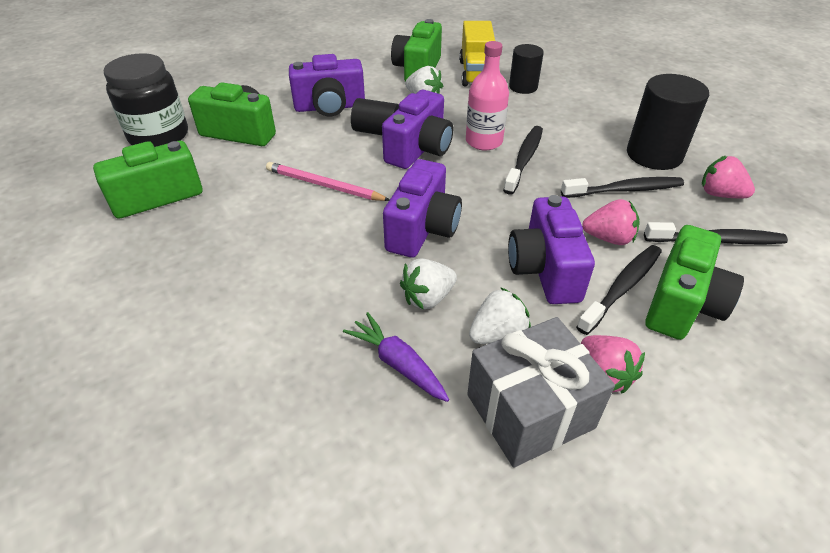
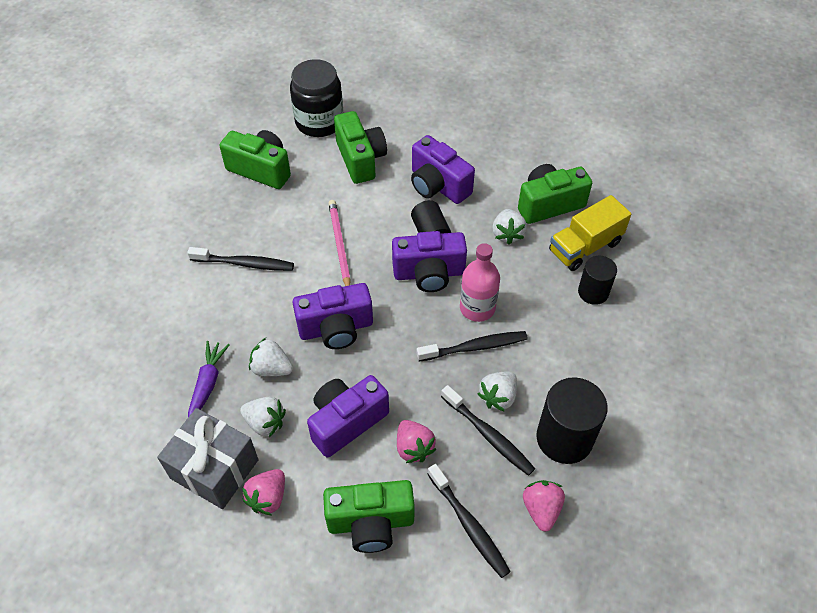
camera: 55 degrees right, 10 degrees up
(587, 169) = (498, 397): none -> white strawberry
(621, 288) = (361, 477): black toothbrush -> black toothbrush (244, 263)

